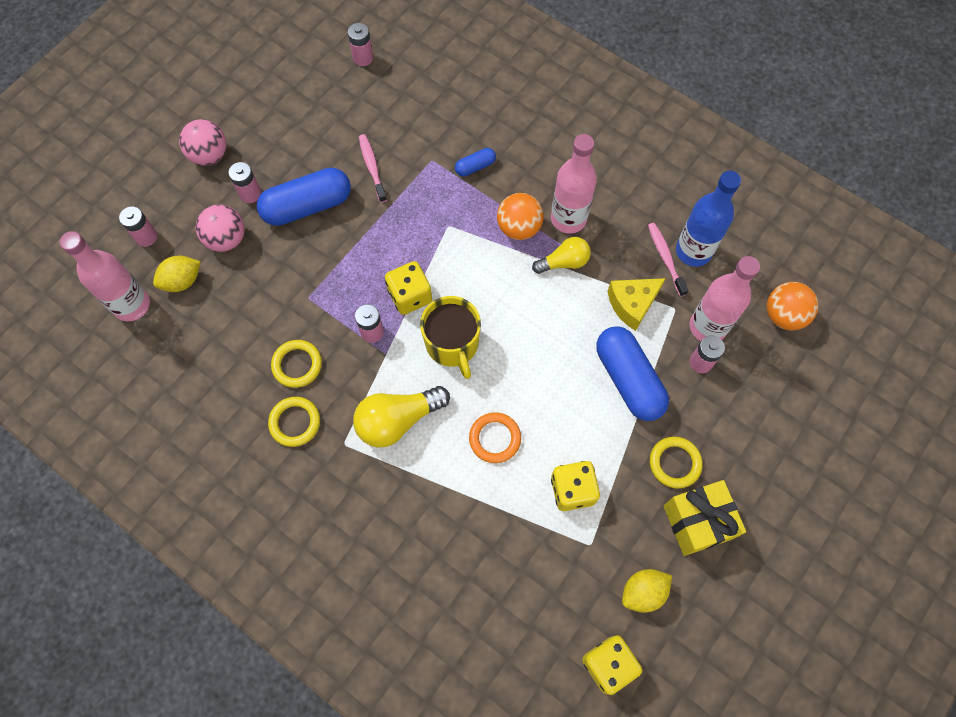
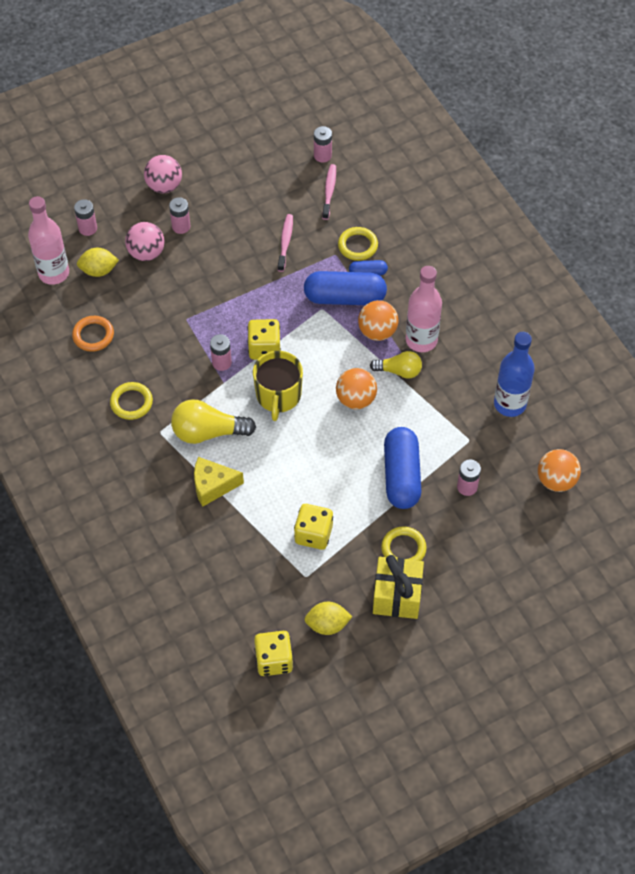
camera: 25 degrees right, 10 degrees down
(297, 365) = (153, 363): yellow ring -> yellow ring (357, 246)
(307, 206) = (220, 252): blue capsule -> blue capsule (345, 297)
(495, 438) = (274, 474): orange ring -> orange ring (93, 335)
(536, 313) = (356, 399): none -> orange ball
(632, 304) = (436, 423): yellow cheese -> yellow cheese (213, 485)
(665, 258) = (483, 400): pink toothbrush -> pink toothbrush (329, 191)
(707, 327) = (488, 464): pink bottle -> none

